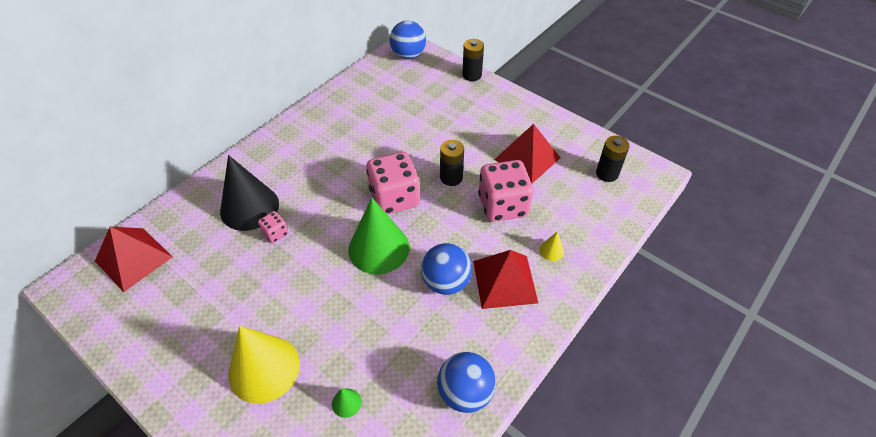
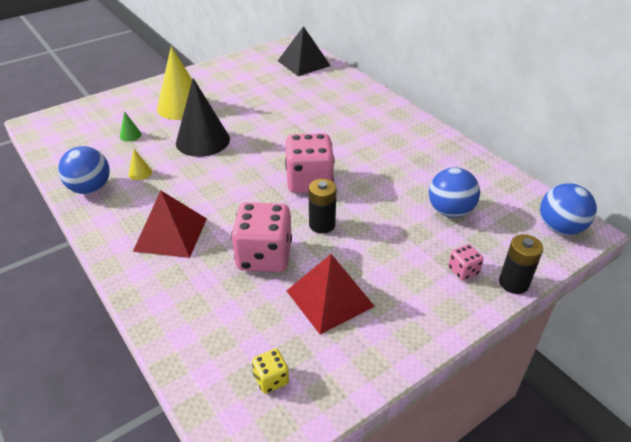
camera: 105 degrees right, 10 degrees down
(133, 259) = (303, 63): red pyramid -> black pyramid
(249, 207) = (332, 106): black cone -> black cone (203, 141)
(275, 233) = (298, 116): pink dice -> pink dice (463, 271)
(378, 248) = (254, 165): green cone -> none
(446, 282) = (194, 197): blue ball -> blue ball (450, 211)
(551, 250) = (184, 280): yellow cone -> yellow cone (140, 173)
(607, 173) = (271, 379): black battery -> yellow dice

